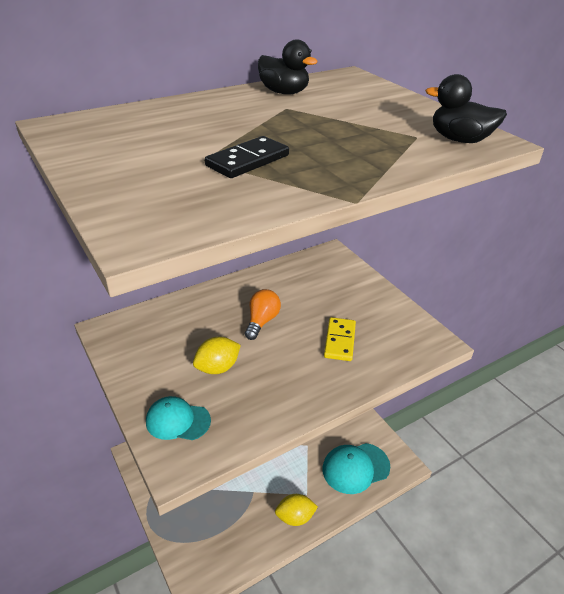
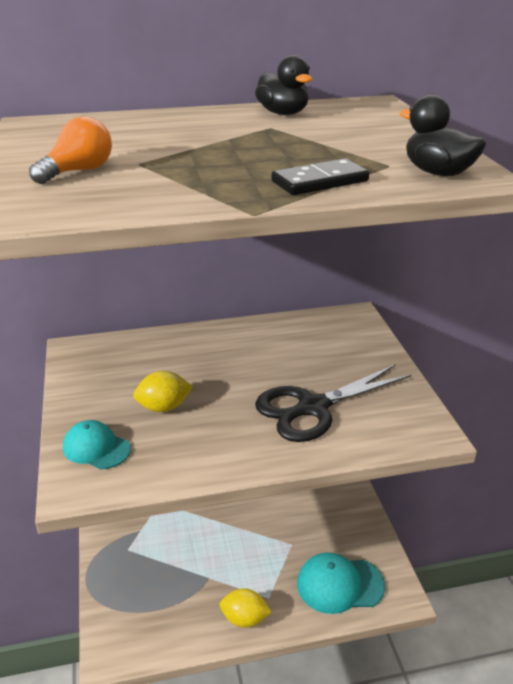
camera: 20 degrees right, 5 degrees down
(247, 161) = (180, 168): black domino -> black domino (320, 181)
(261, 321) = (236, 371): orange light bulb -> orange light bulb (78, 171)
(340, 341) = (313, 408): yellow domino -> black scissors

